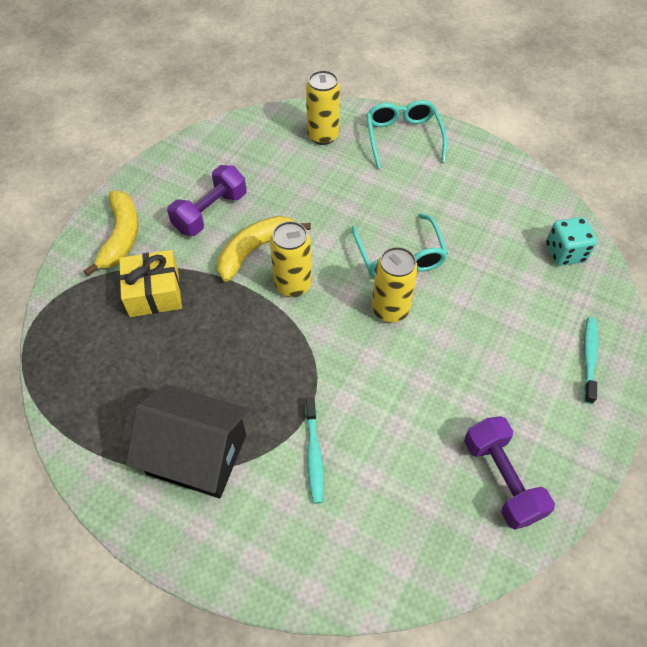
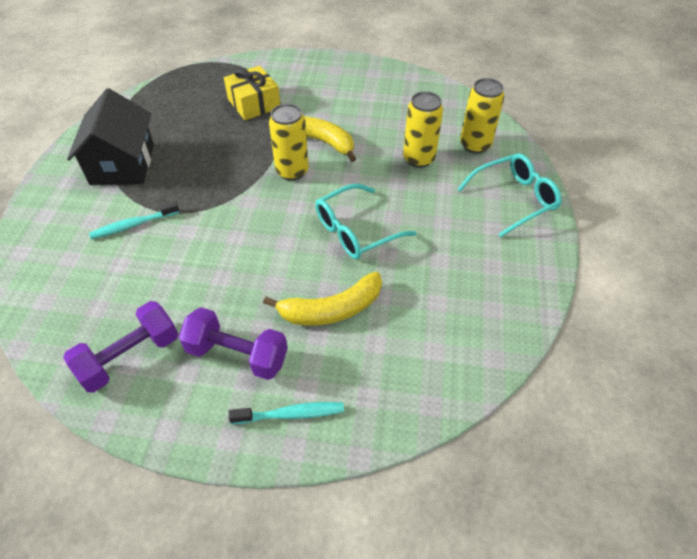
camera: 70 degrees right, 5 degrees down
(121, 237) = (298, 73): yellow banana -> yellow banana (331, 309)
(210, 212) = (345, 107): purple dumbbell -> purple dumbbell (237, 354)
(390, 310) = (291, 238): yellow can -> yellow can (418, 159)
(565, 253) = (431, 369): turquoise dice -> none

